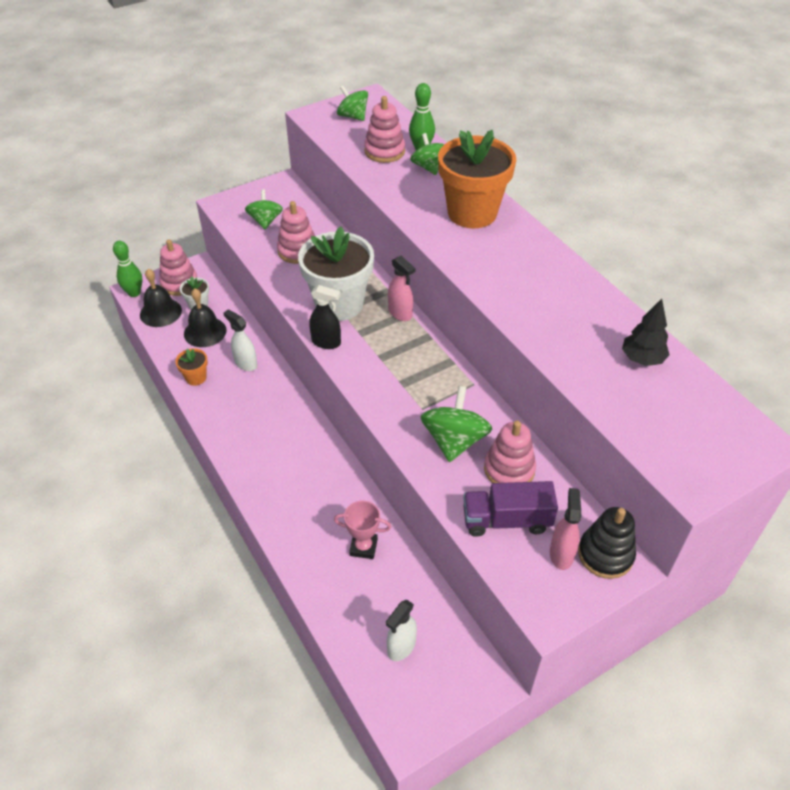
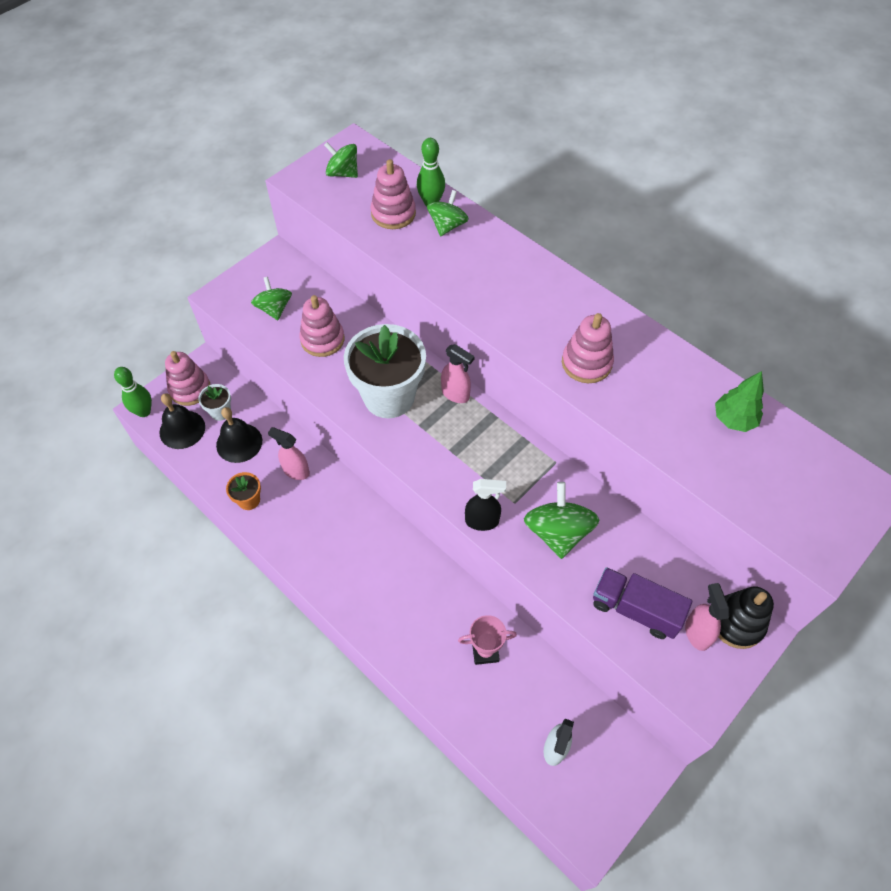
camera: 15 degrees left, 10 degrees up
(245, 363) = (296, 471): white spray bottle -> pink spray bottle
(326, 342) = (391, 446): black spray bottle -> black spray bottle (482, 521)
(429, 167) = (447, 226): green spinning top -> green spinning top turned 60 degrees clockwise
(472, 213) = (511, 276): orange flower pot -> none
(506, 520) = (635, 609): purple truck -> purple truck turned 45 degrees clockwise
(509, 469) = (620, 552): pink stacking toy -> pink stacking toy (586, 363)
(642, 359) = (734, 420): black tree -> green tree

